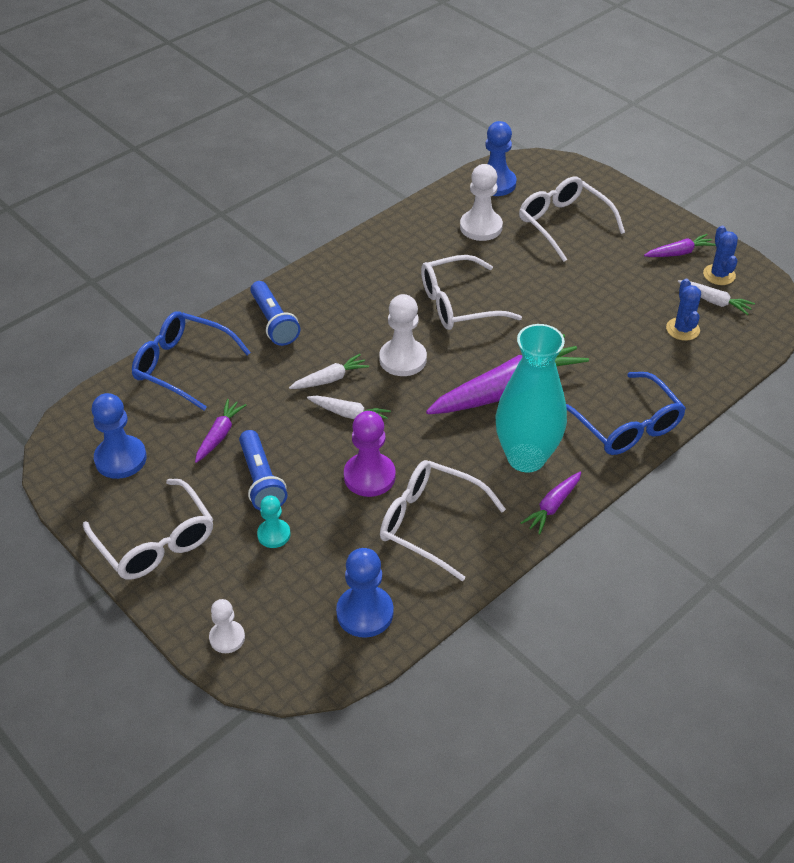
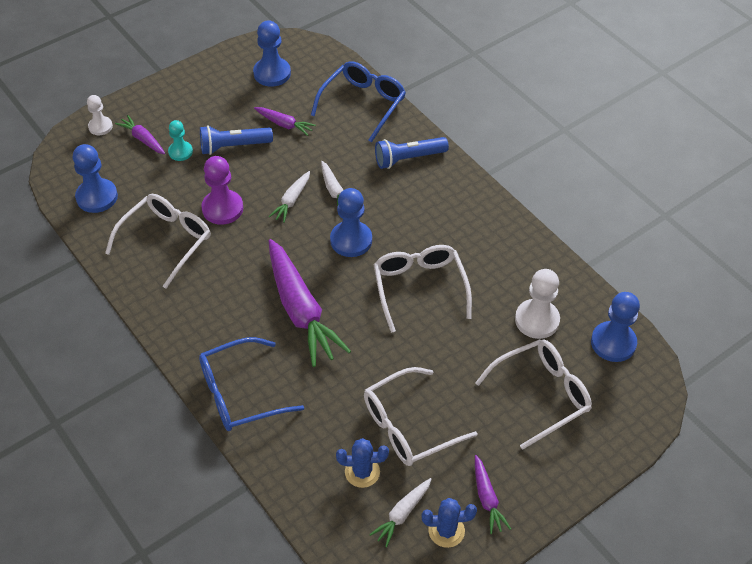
camera: 95 degrees right, 5 degrees up
(155, 542) = (191, 92): white glasses -> white glasses (408, 426)
(403, 359) = (351, 240): white pawn -> blue pawn
(526, 458) = (218, 312): turquoise vase -> none
(552, 506) = (162, 322): purple carrot -> purple carrot (143, 139)

